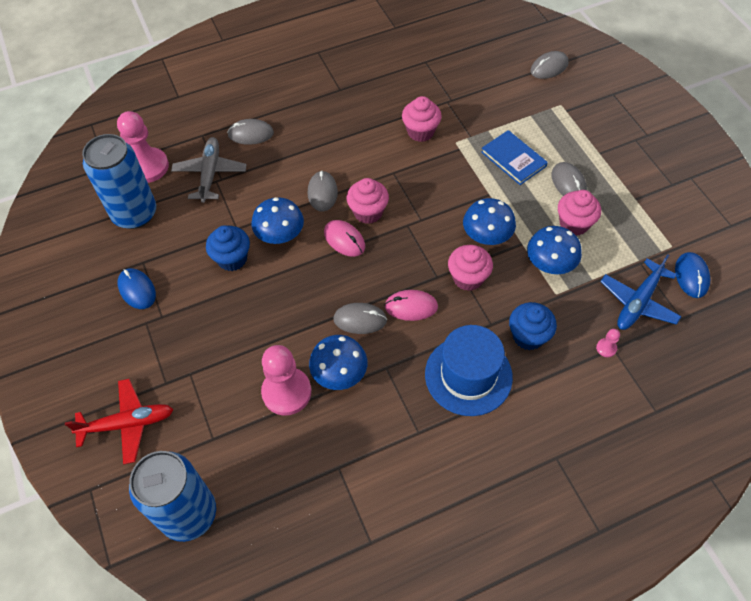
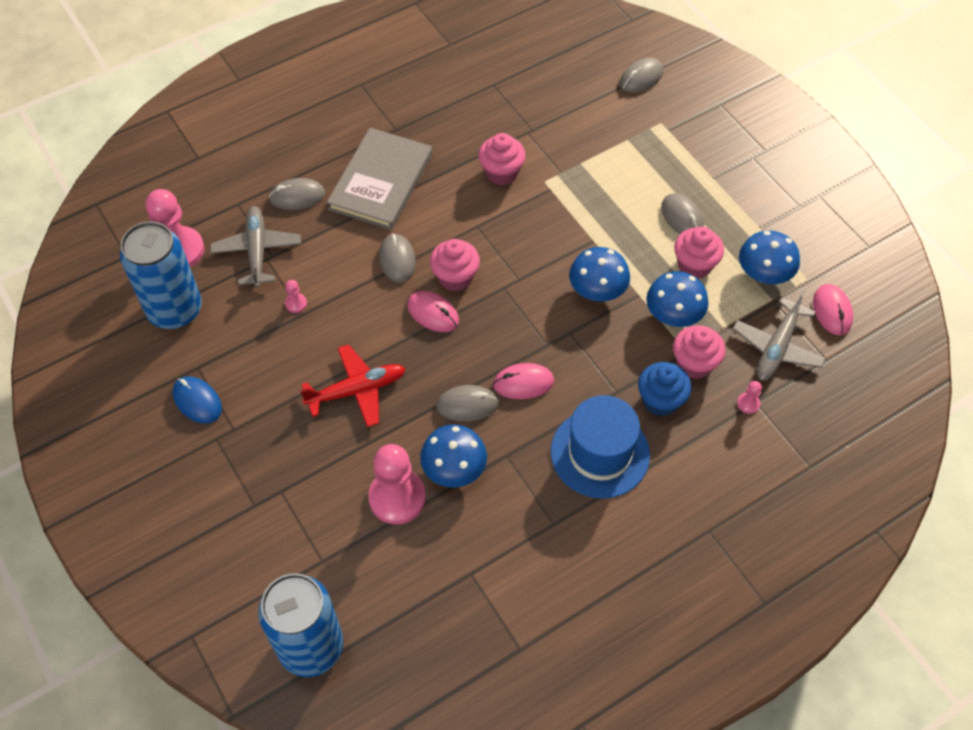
camera: 10 degrees left, 0 degrees up
(127, 424) = (219, 557): red plane -> red plane (356, 390)
(232, 259) = (304, 351): blue cupcake -> none
(233, 219) = (296, 303): none -> pink pawn
(280, 235) = (356, 316): blue mushroom -> blue mushroom (764, 274)
(320, 129) = (381, 182): none -> grey book
(468, 278) = (583, 342): pink cupcake -> pink cupcake (694, 364)
(513, 159) = (615, 195): blue book -> none
(638, 302) = (777, 347): blue plane -> grey plane
(691, 276) = (832, 311): blue mouse -> pink mouse

